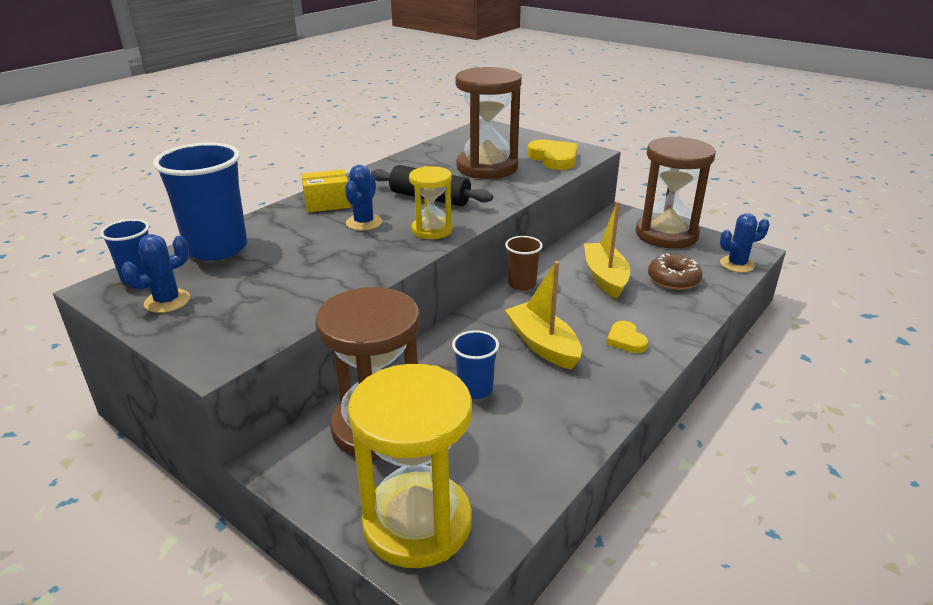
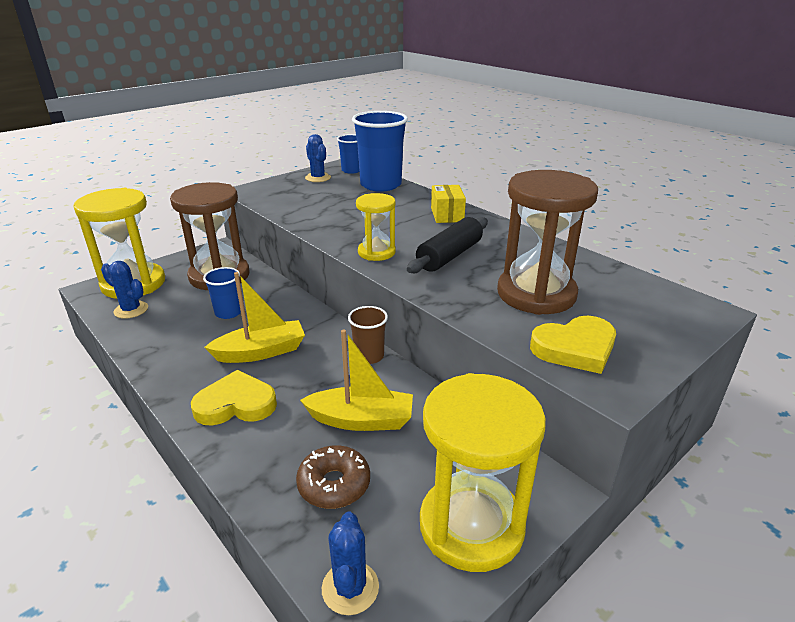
camera: 100 degrees right, 0 degrees up
(364, 223) = (403, 227): blue cactus -> blue cactus (131, 310)
(626, 340) = (236, 404): yellow heart -> yellow heart, size x1.68
(666, 234) = (471, 525): brown hourglass -> yellow hourglass

